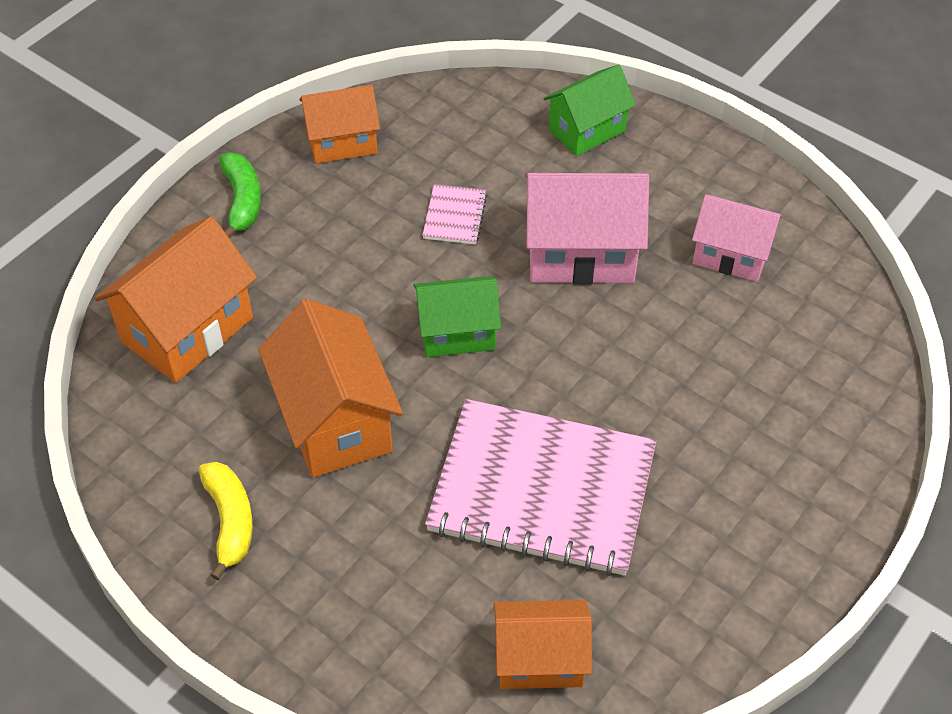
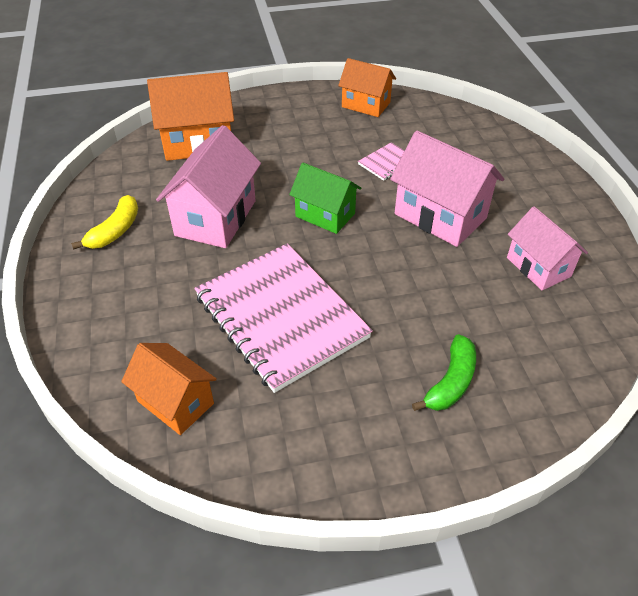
camera: 40 degrees right, 5 degrees down
(242, 201) = (288, 105): green banana -> green banana (451, 382)
(335, 421) = (216, 218): orange house -> pink house
(587, 130) = (511, 161): green house -> none

